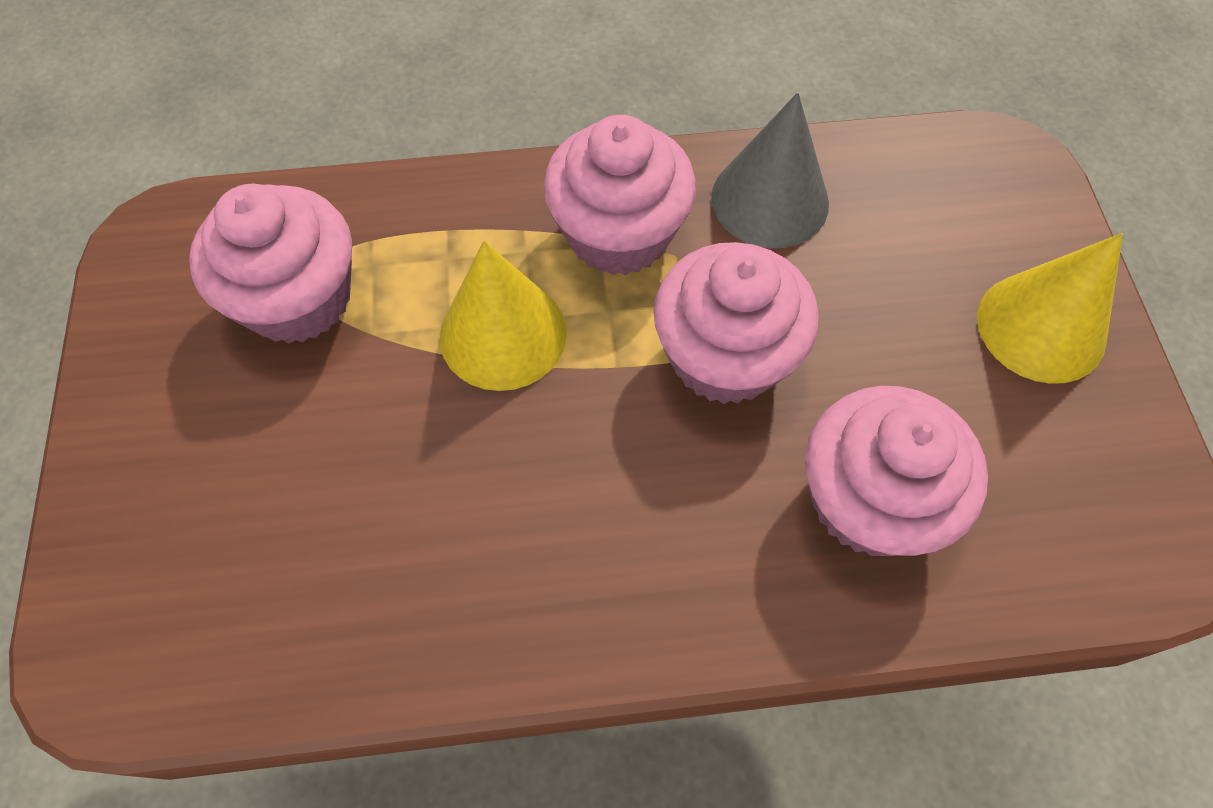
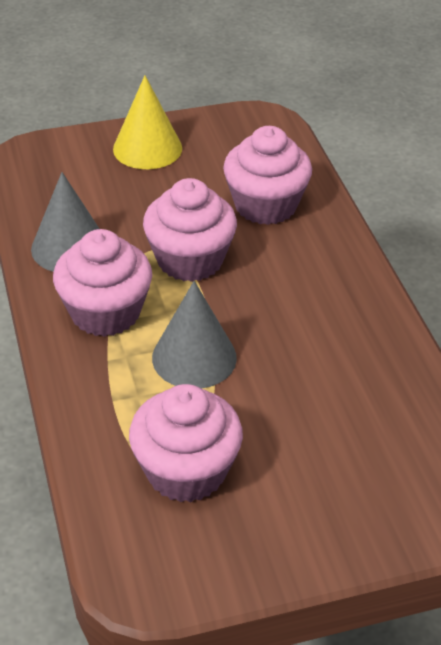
camera: 100 degrees left, 20 degrees down
(503, 334) = (194, 357): yellow cone -> grey cone

